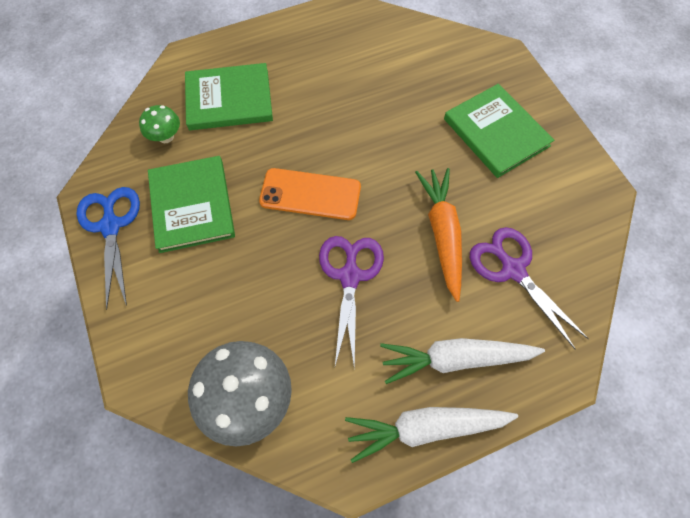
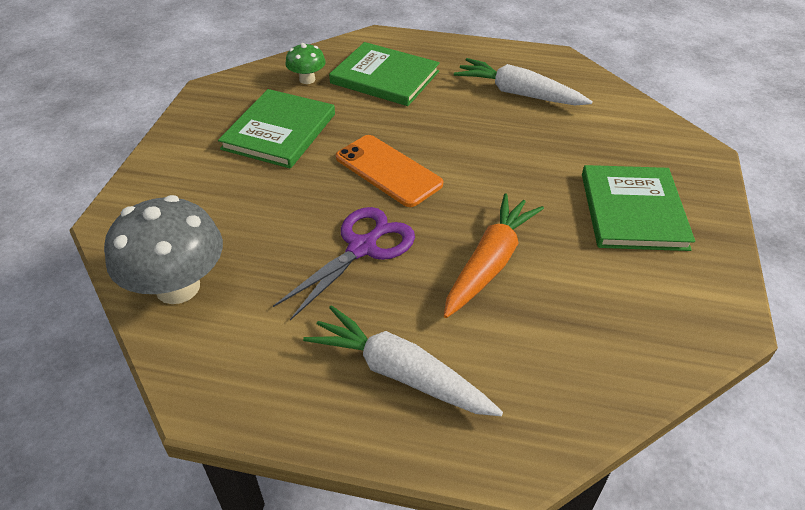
camera: 35 degrees right, 20 degrees down
(111, 226) = (204, 115): blue scissors -> none
(425, 428) = (309, 412): white carrot -> white carrot (518, 93)
(513, 270) = (541, 333): purple scissors -> none

